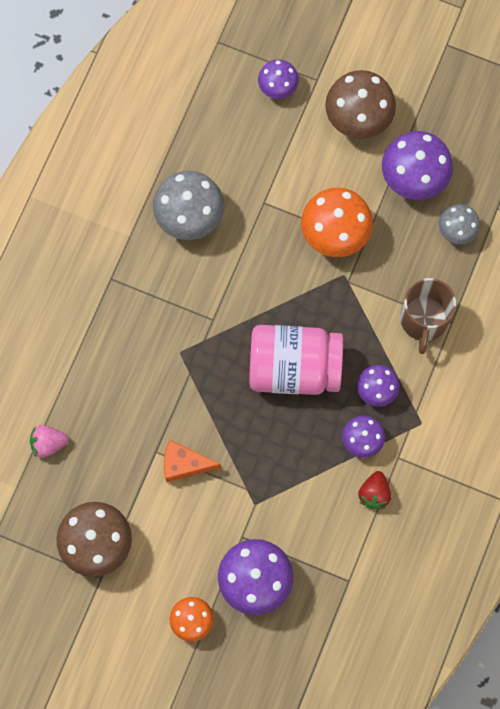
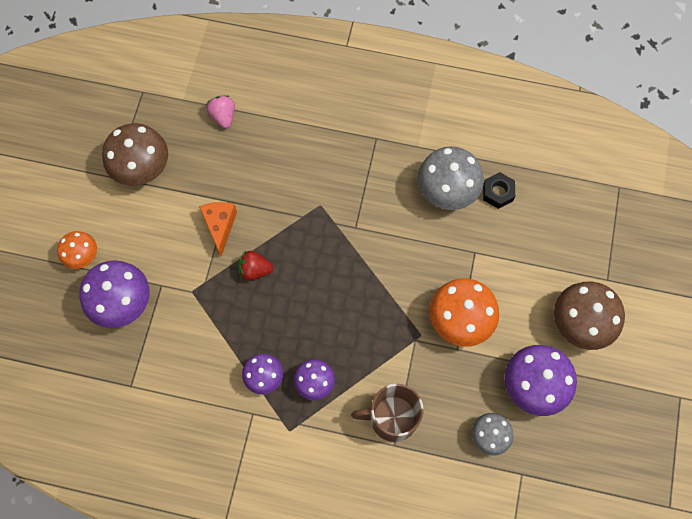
camera: 80 degrees right, 5 degrees down
(201, 164) = (498, 192): none -> black nut
(278, 87) = (590, 246): purple mushroom -> none
(294, 367) = (323, 304): pink jar -> none
(374, 493) = (215, 396): red strawberry -> red strawberry (255, 270)

